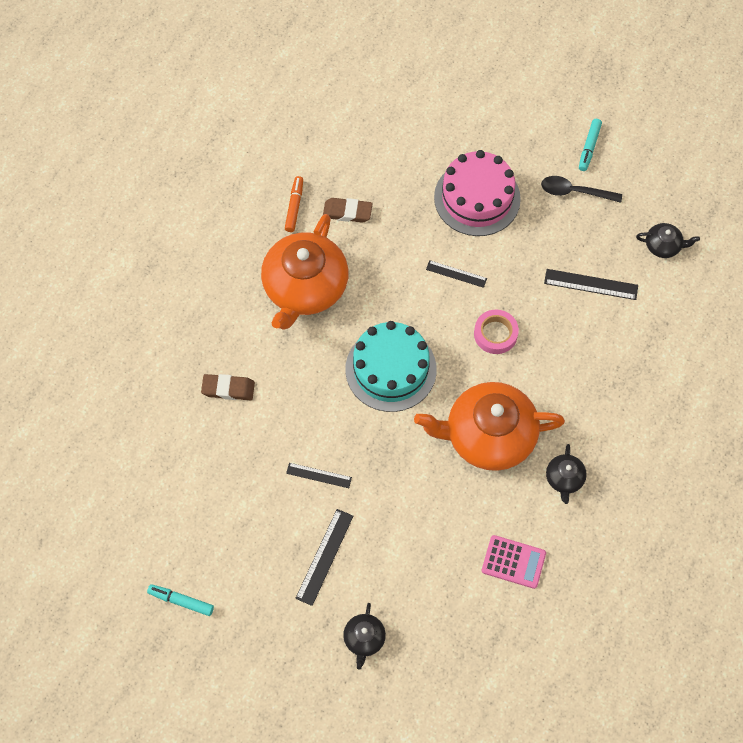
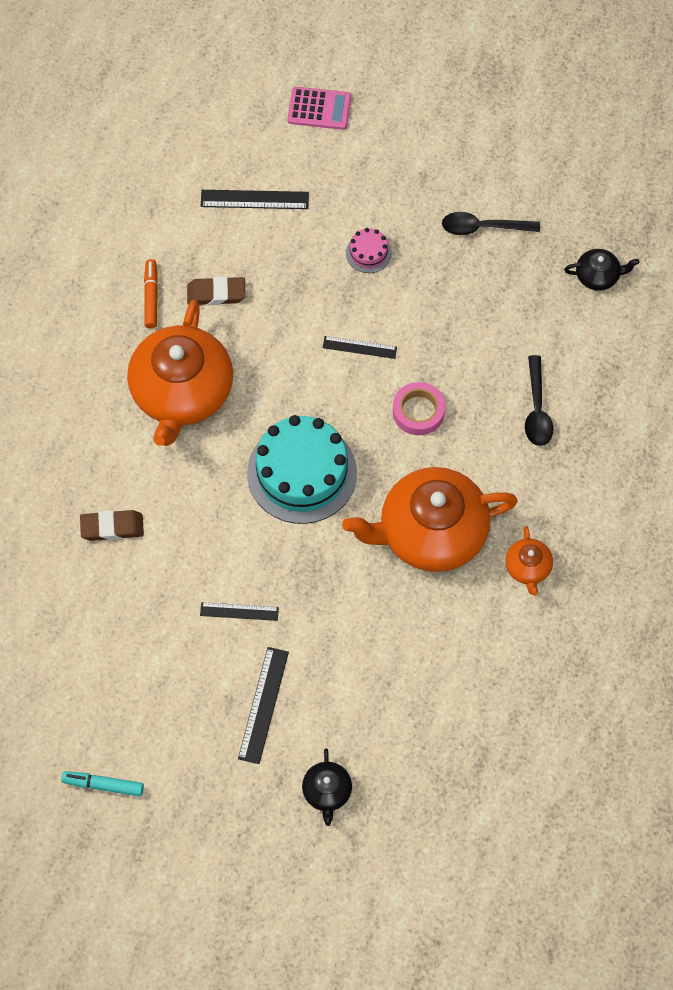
camera: 10 degrees left, 0 degrees up
(477, 198) = (368, 253): pink cake -> pink cake, size x0.44
(513, 562) = (485, 673): pink calculator -> pink calculator (319, 109)
(564, 479) = (528, 568): black teapot -> orange teapot
(589, 147) = (491, 172): turquoise marker -> none
(591, 284) = (520, 335): black ruler -> black ruler (254, 200)
(594, 348) = (537, 409): none -> black spoon

